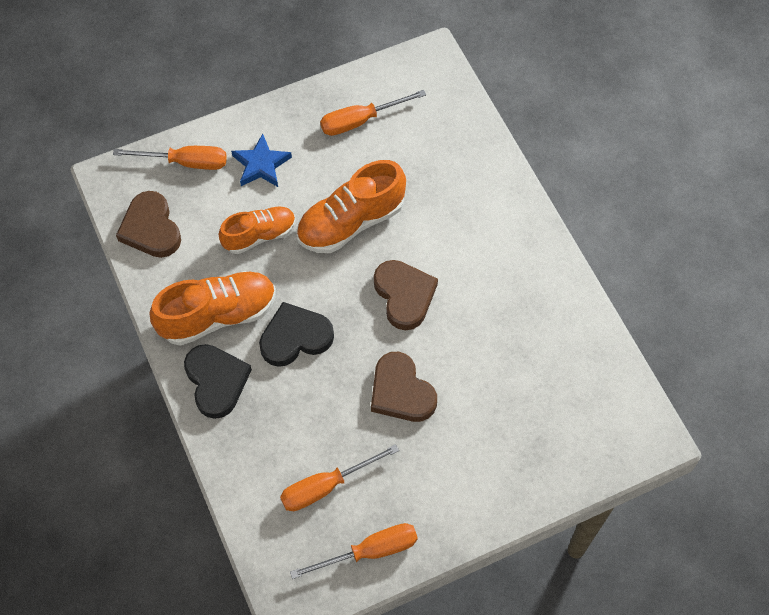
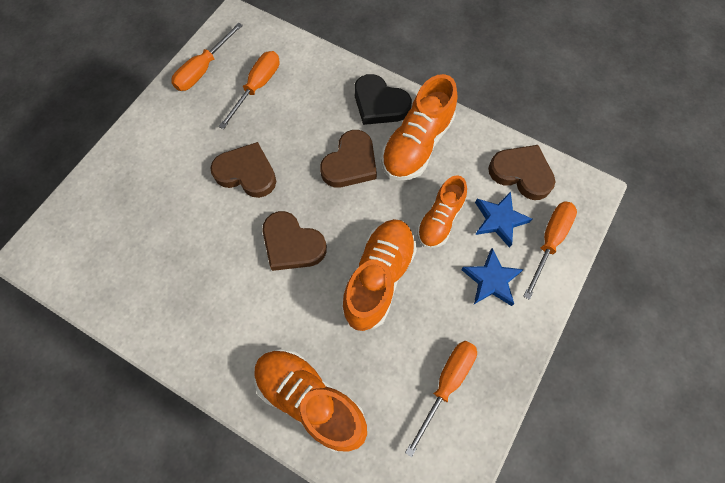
camera: 145 degrees right, 5 degrees up
(186, 162) = (549, 241): orange screwdriver -> orange screwdriver turned 150 degrees clockwise
(209, 204) = (499, 220): none -> blue star
(295, 337) = (350, 163): black heart -> brown heart
(470, 172) = (310, 399): none -> orange shoe

